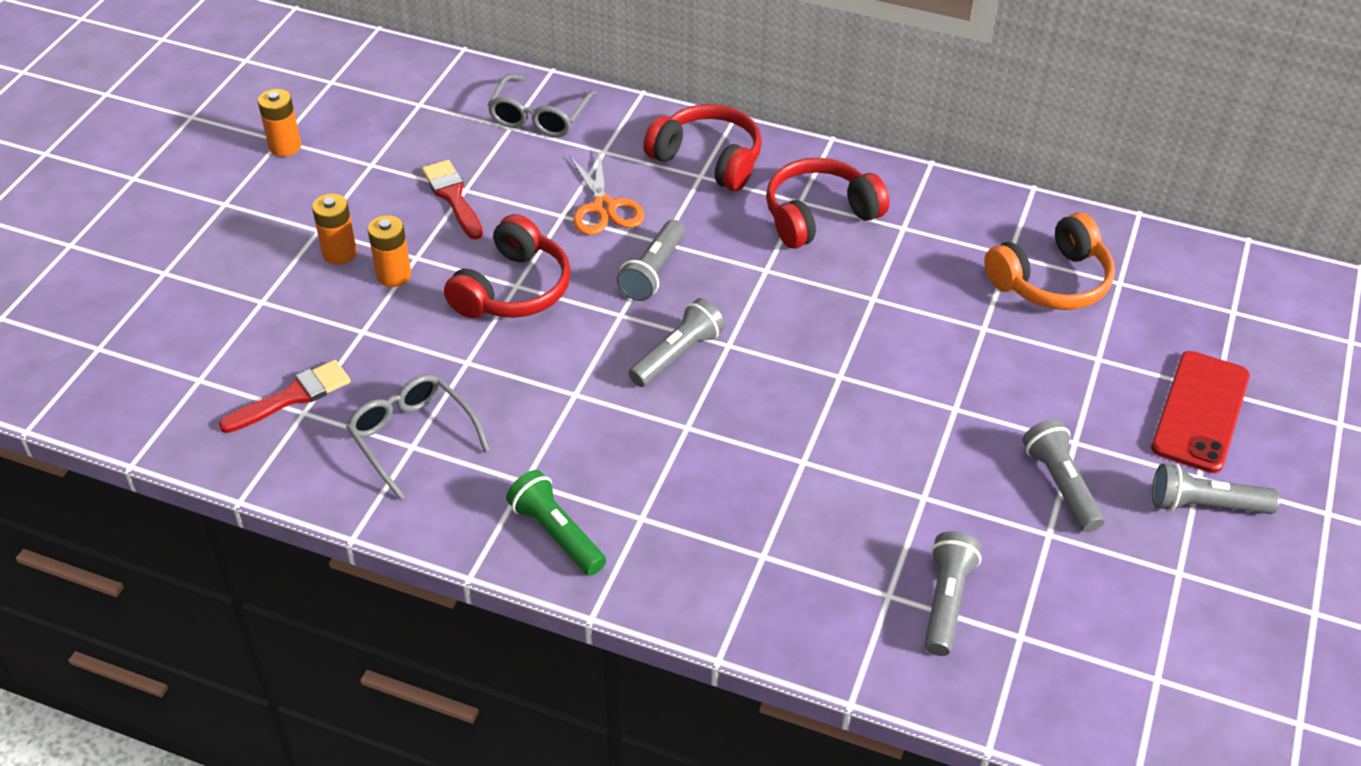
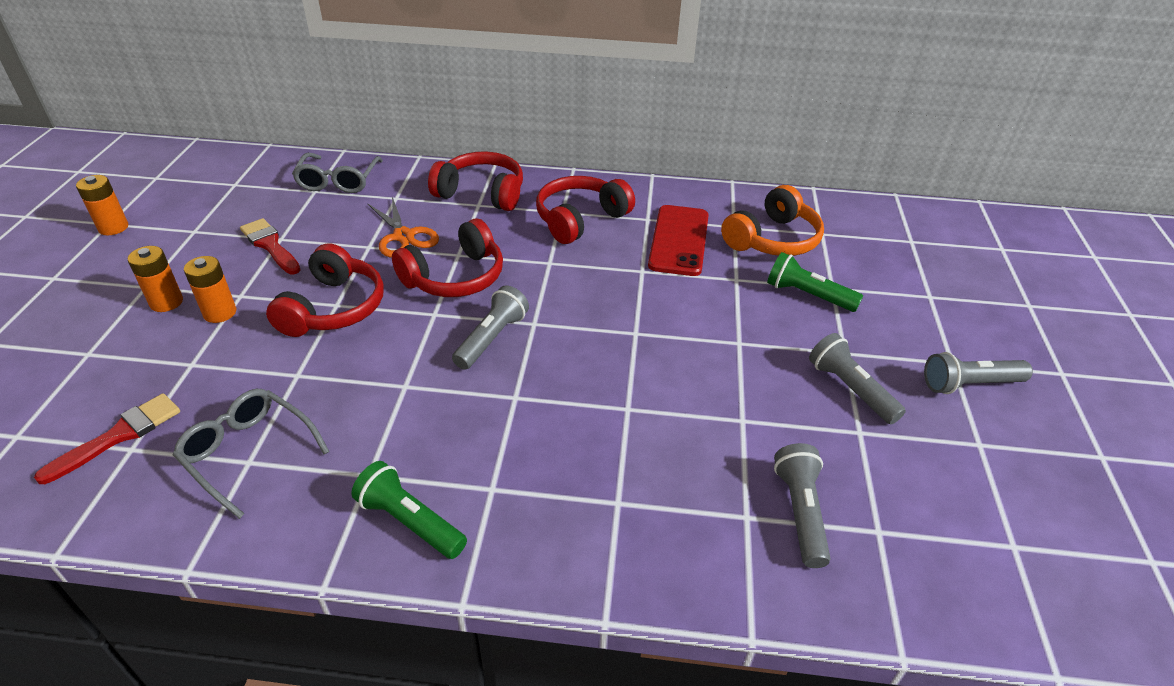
camera: 15 degrees left, 5 degrees down
(653, 272) = (455, 277): grey flashlight -> red headphones
(1062, 363) = (807, 295): none -> green flashlight
(1200, 412) = (926, 314): red phone -> red phone (678, 240)

